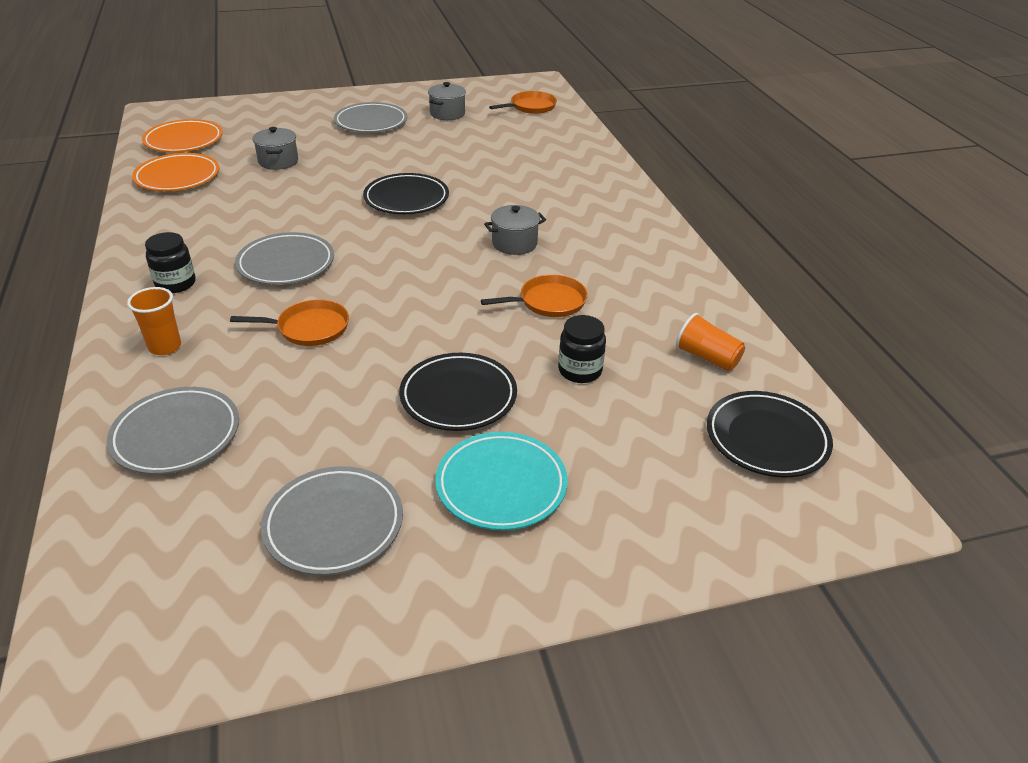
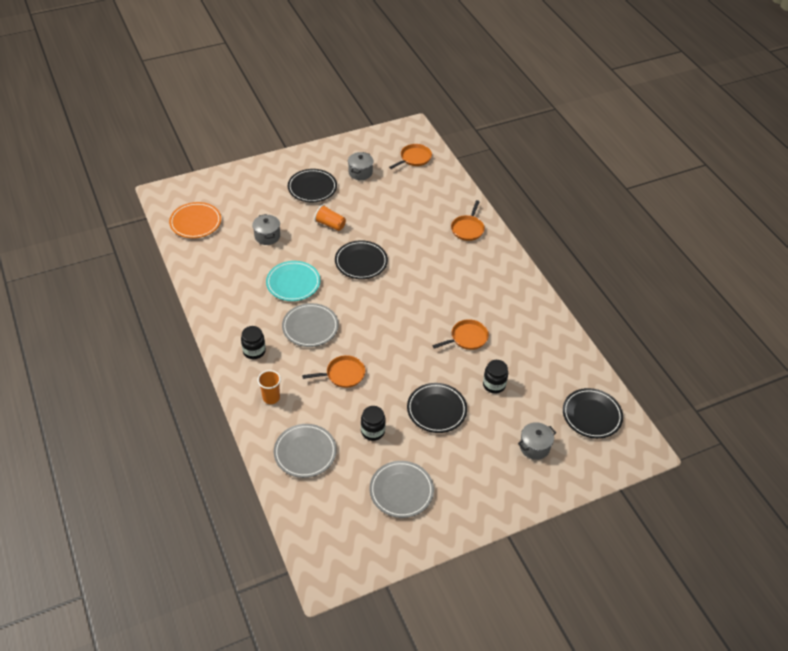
camera: 10 degrees left, 10 degrees up
(177, 177) = (209, 259): orange plate -> none
(322, 416) = (372, 431): none -> black jar
(371, 122) = (312, 188): grey plate -> black plate
(501, 485) = (471, 459): turquoise plate -> turquoise plate (293, 283)
(514, 243) = (436, 294): grey pot -> grey pot (534, 447)
(589, 178) = (468, 229): none -> orange pan
(707, 357) = (557, 367): orange cup -> orange cup (330, 224)

